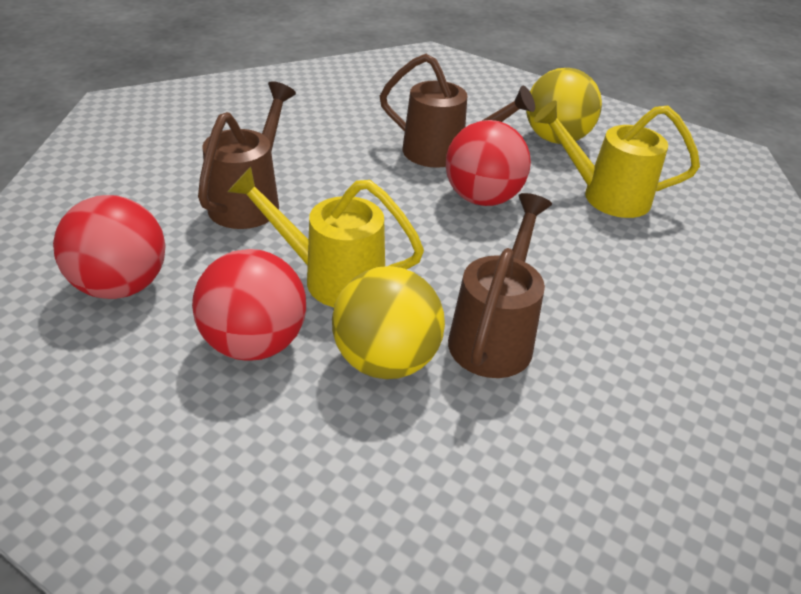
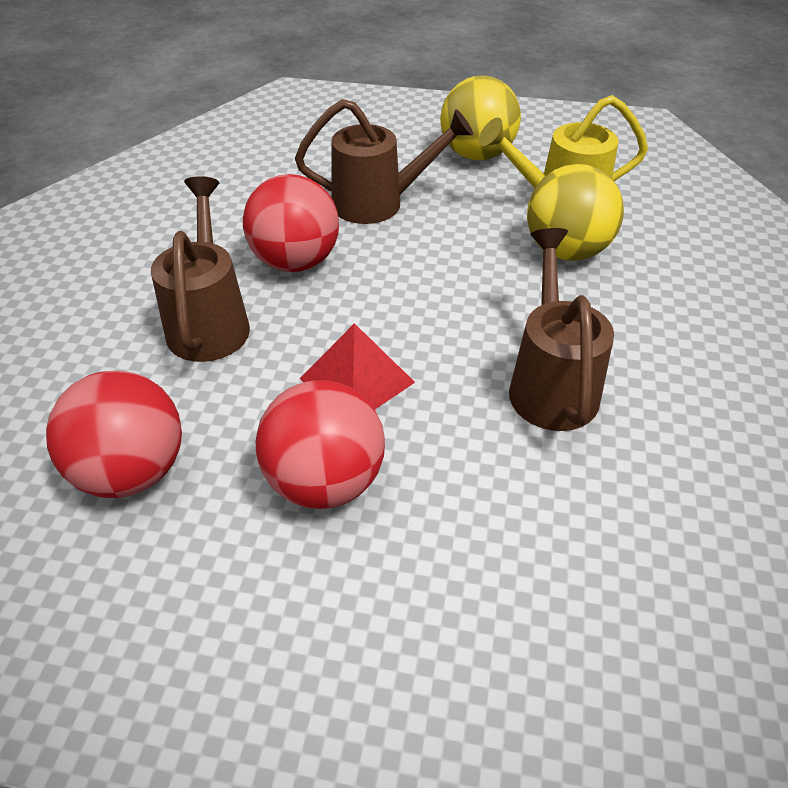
camera: 20 degrees left, 5 degrees up
(332, 278) = (357, 380): yellow watering can -> red pyramid
(385, 360) = (467, 449): yellow ball -> yellow ball (566, 251)
(482, 198) = (447, 242): red ball -> red ball (295, 262)

